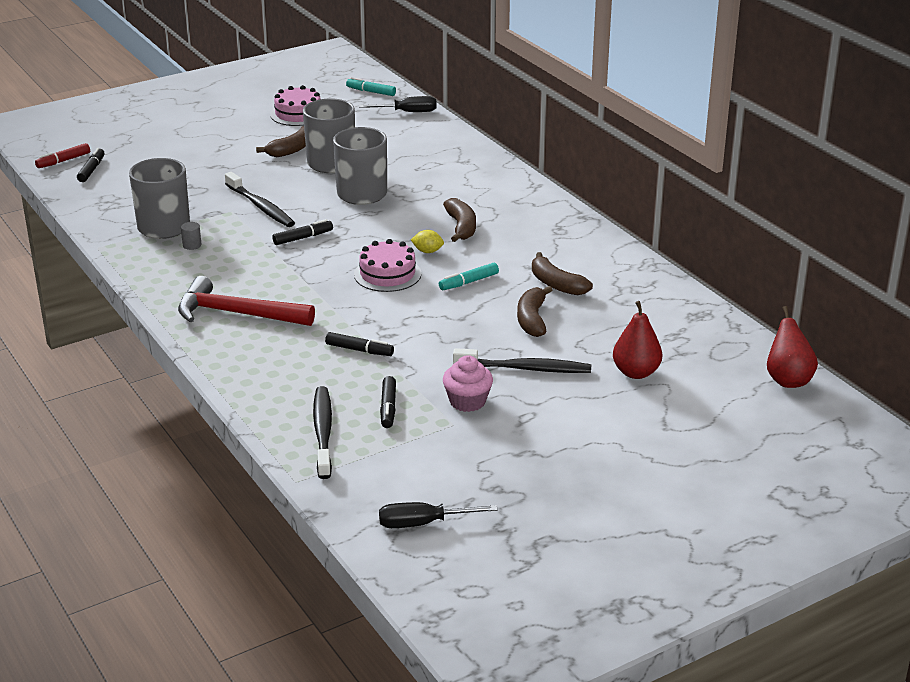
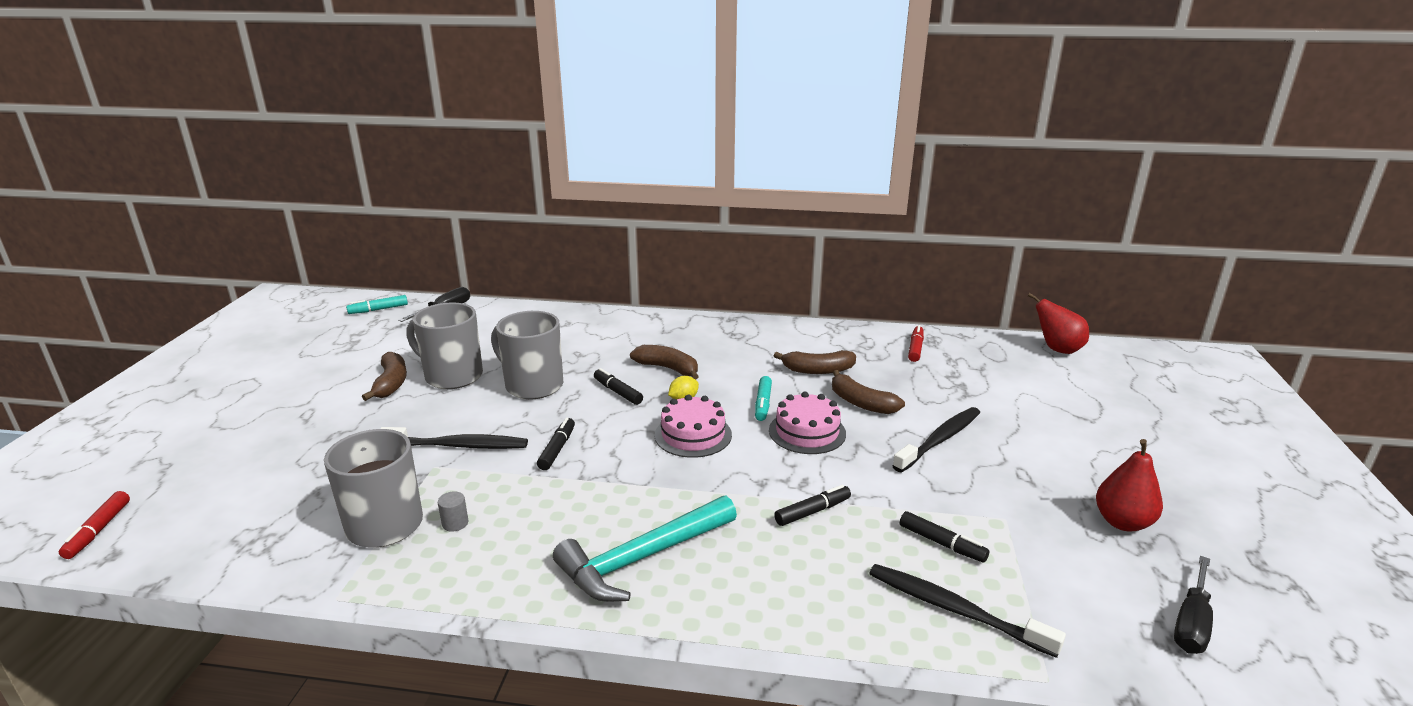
camera: 50 degrees left, 5 degrees down
(91, 170) = (164, 519): black marker -> black marker (618, 392)
(236, 314) = (642, 558): red hammer -> turquoise hammer
(298, 114) = (337, 353): pink cake -> pink cake (807, 432)
(467, 401) = (970, 492): pink cupcake -> none
(636, 372) = (993, 397): red pear -> red pear (1122, 522)
(669, 312) = (915, 348): none -> red marker

